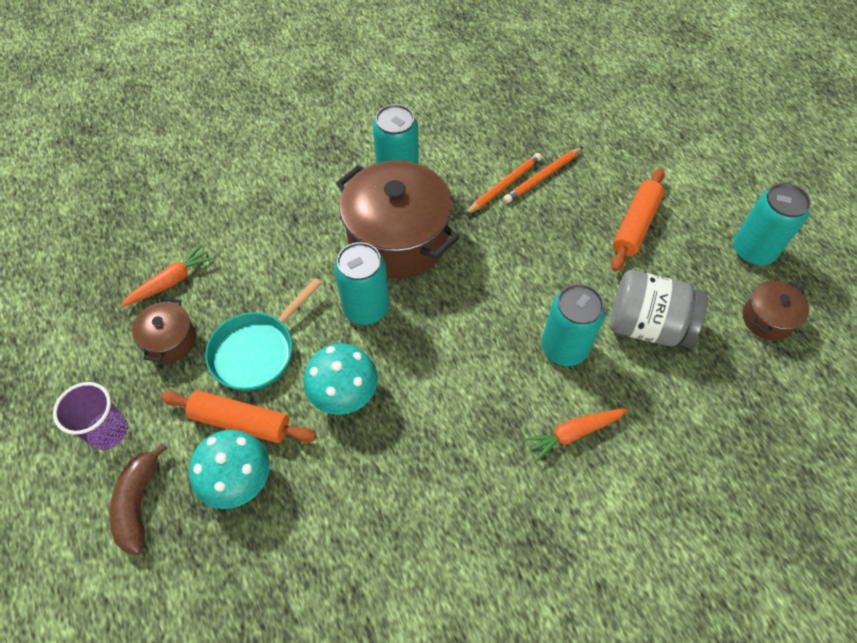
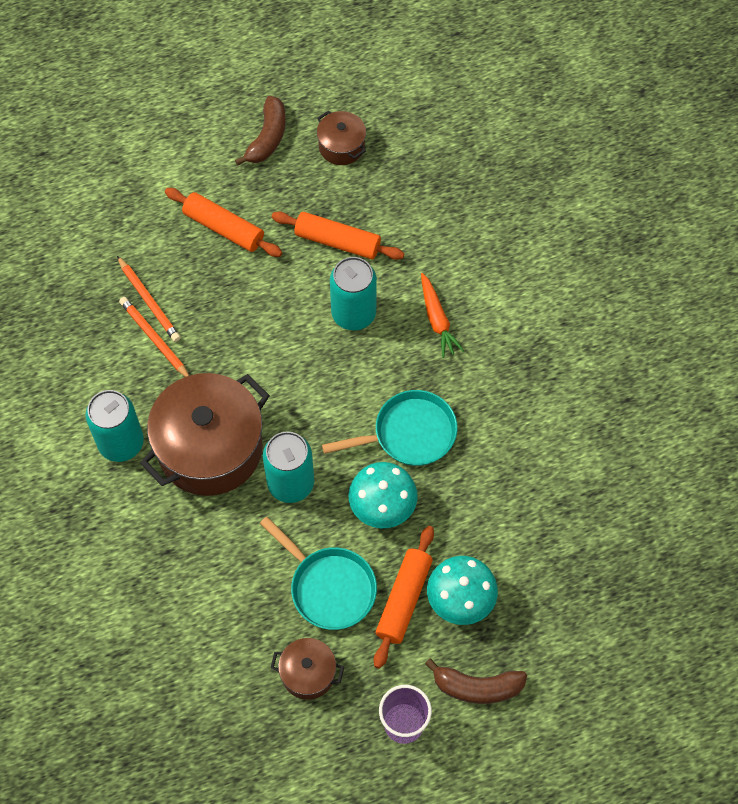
camera: 85 degrees left, 5 degrees up
(171, 281) = (234, 679): orange carrot -> none
(429, 413) = (409, 434): none -> turquoise pan
(647, 325) = (337, 241): grey jar -> orange rolling pin
(753, 250) = (267, 138): turquoise can -> brown banana

